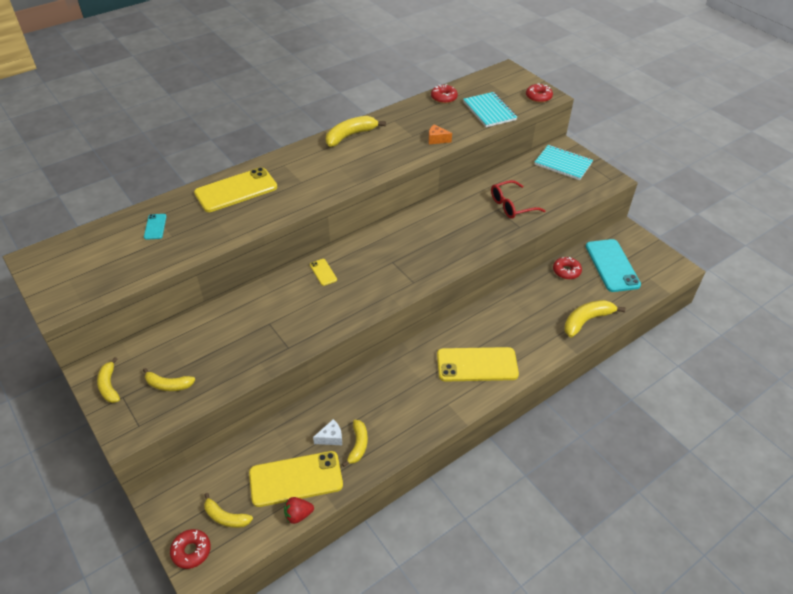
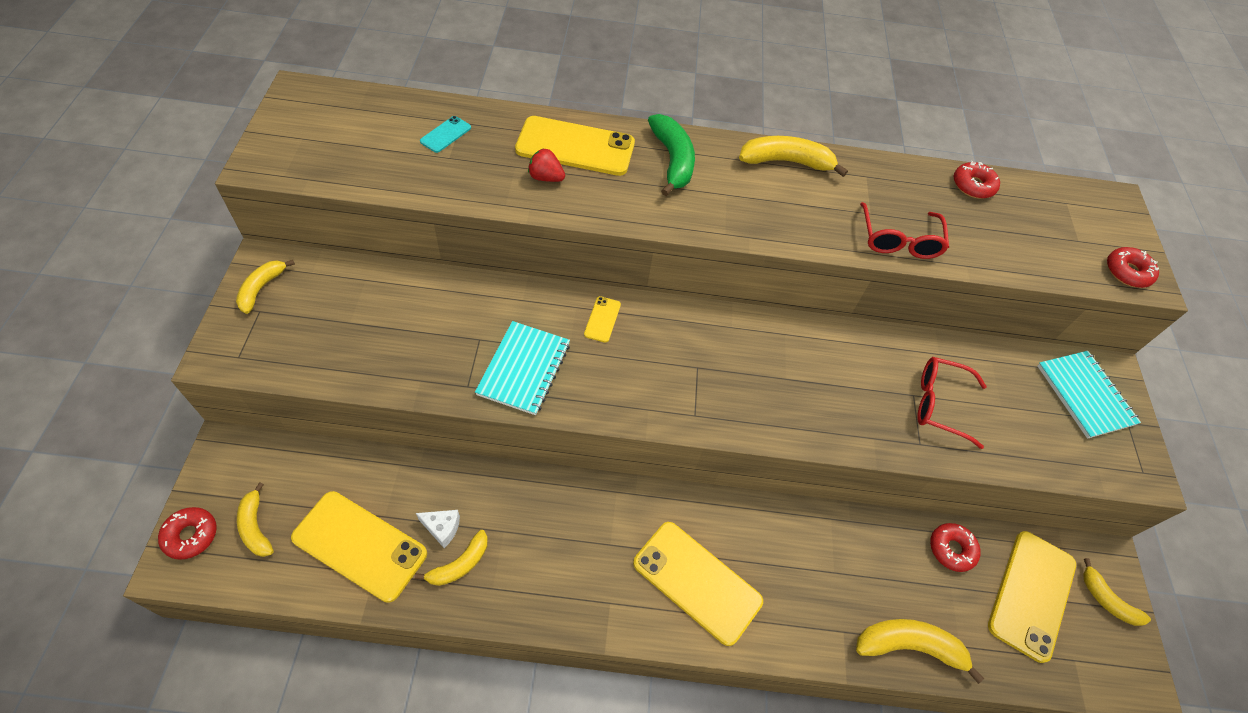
camera: 35 degrees right, 10 degrees up
(168, 385) = (310, 332): yellow banana -> yellow banana (1106, 600)
(294, 167) = (672, 160): none -> green banana
(298, 515) = (319, 592): red strawberry -> red strawberry (546, 178)
(437, 139) = (899, 240): orange cheese -> red glasses
(489, 111) = (1023, 246): turquoise notebook -> turquoise notebook (524, 369)
(612, 265) = (1031, 594): turquoise phone -> yellow phone

